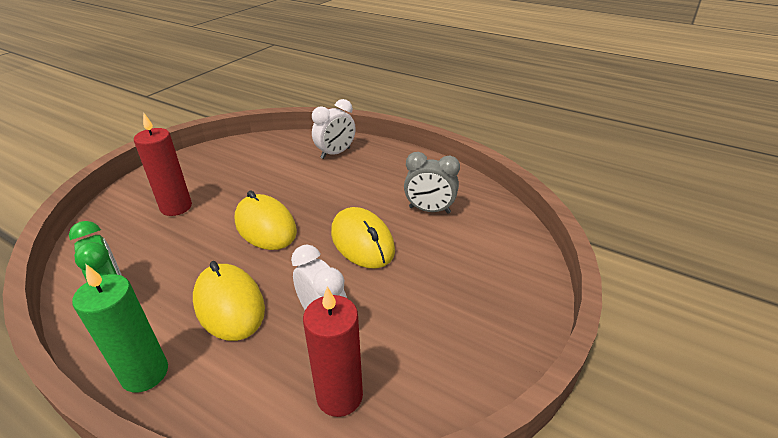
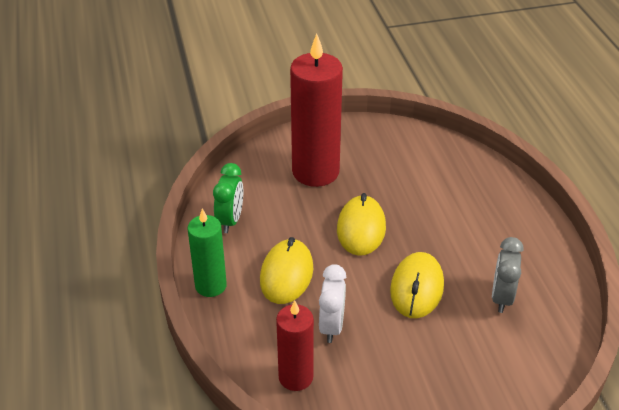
camera: 45 degrees right, 5 degrees up
(176, 207) = (315, 172): red candle -> red candle, size x1.72
(335, 153) = (484, 190): white clock -> none
(429, 210) = (501, 297): grey clock -> grey clock turned 45 degrees clockwise

